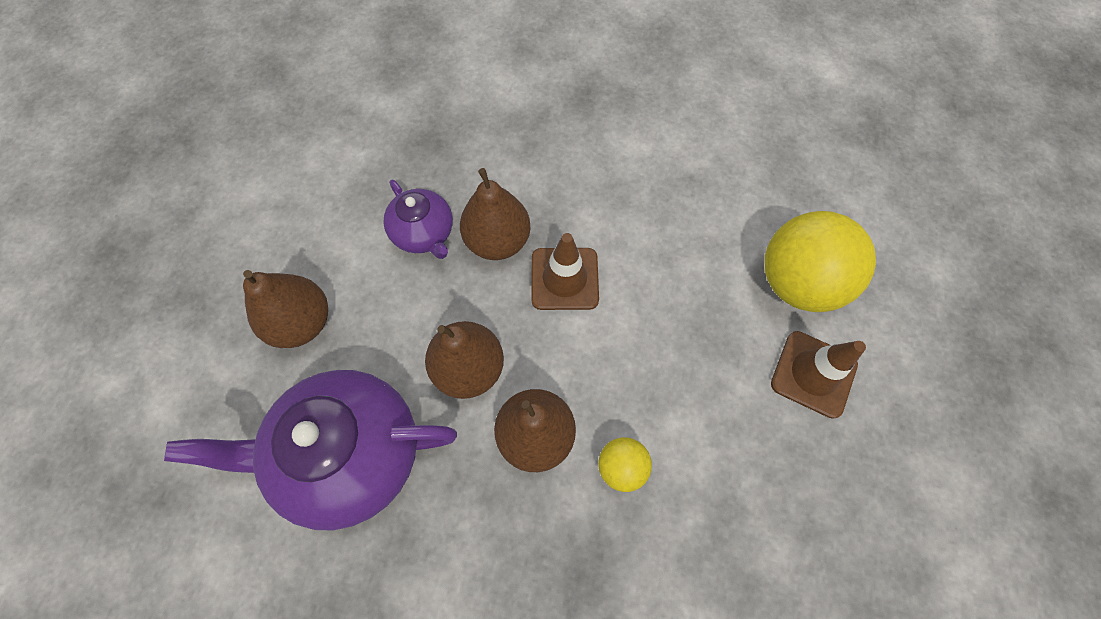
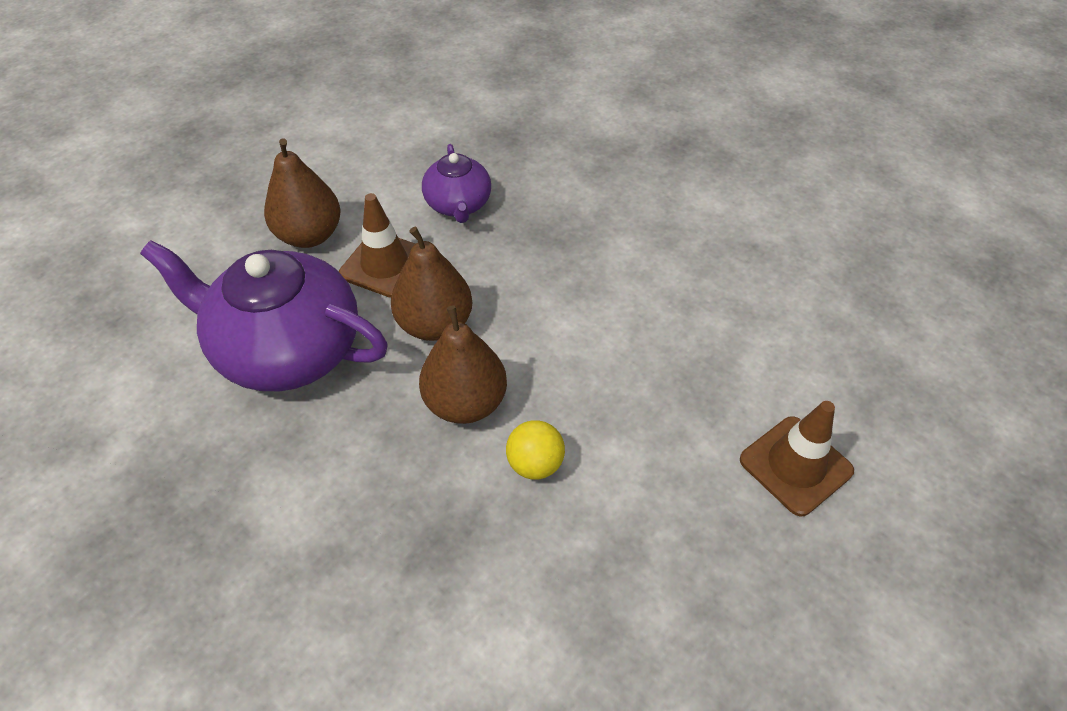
camera: 25 degrees right, 15 degrees down
(498, 241) = (524, 233): brown pear -> none
(564, 279) = (571, 285): brown traffic cone -> brown traffic cone (385, 265)
(797, 283) = (823, 376): yellow ball -> none

